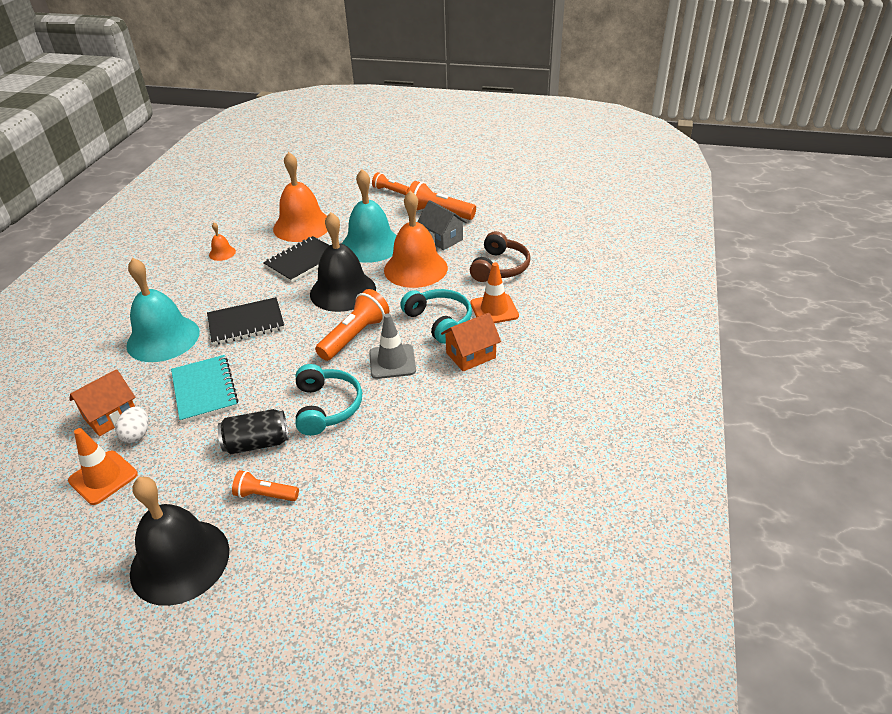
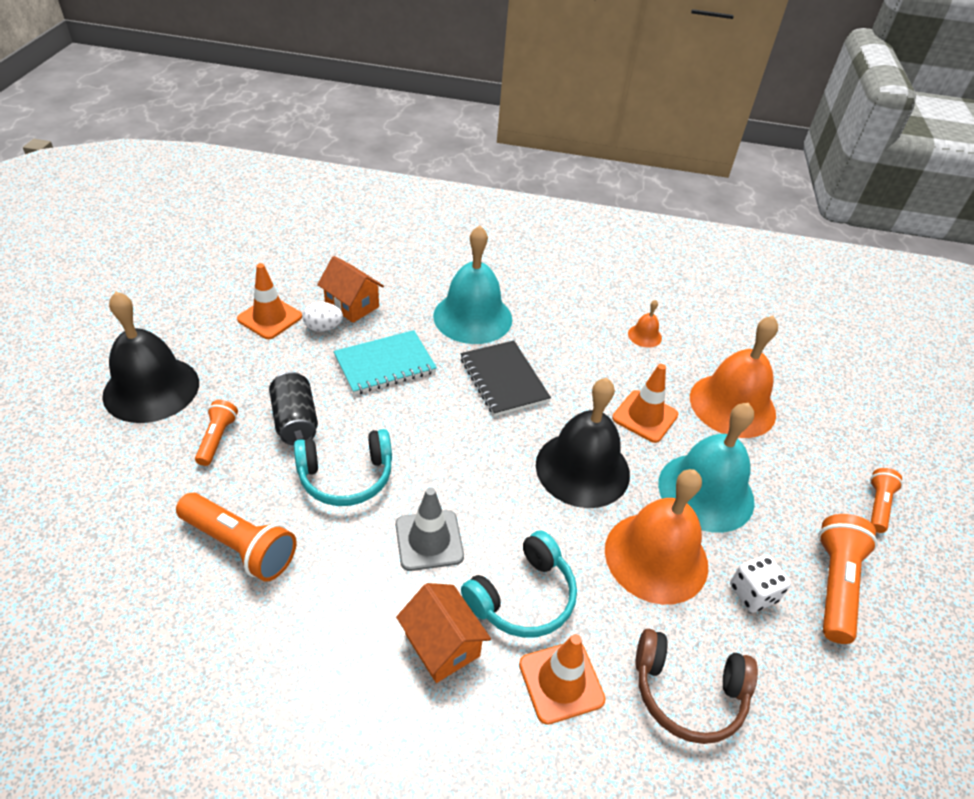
camera: 80 degrees right, 5 degrees up
(303, 261) = (645, 416): black notebook -> orange traffic cone
(355, 336) = (483, 492): orange flashlight -> orange flashlight (240, 545)
(442, 239) = (753, 593): grey house -> white dice

